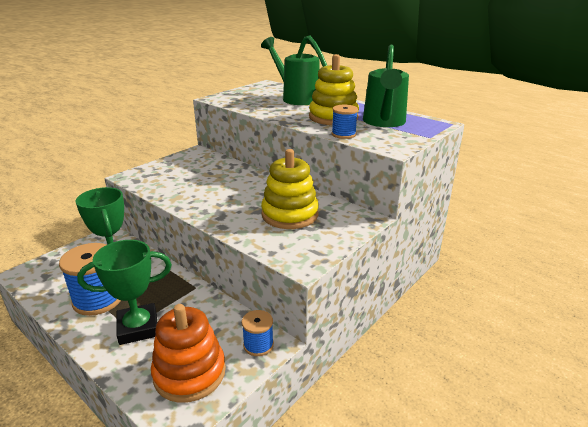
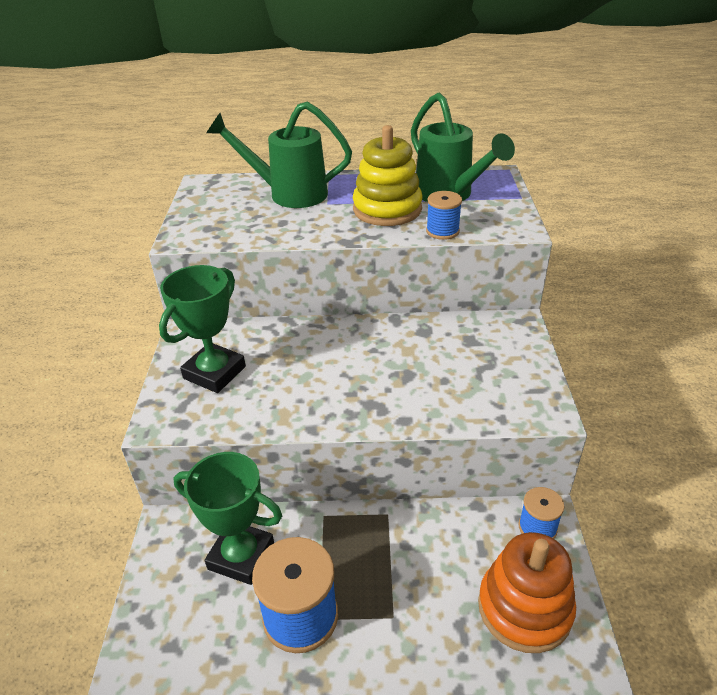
camera: 40 degrees left, 10 degrees up
(138, 328) = (402, 608): green trophy -> green trophy (214, 372)
(290, 214) = (445, 361): yellow stacking toy -> none

